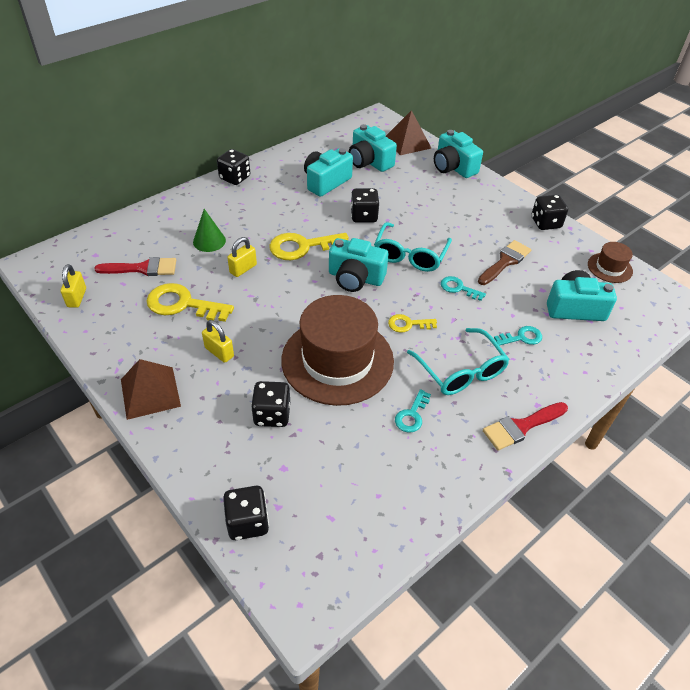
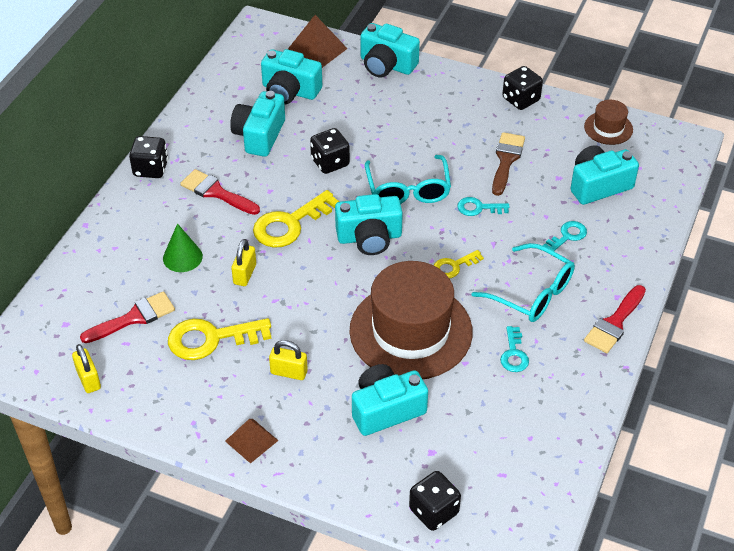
camera: 25 degrees left, 0 degrees up
(150, 392) = (251, 440): brown pyramid -> brown pyramid, size x0.65
(267, 208) = (216, 192): none -> red brush
(272, 414) = (386, 409): black dice -> turquoise camera

